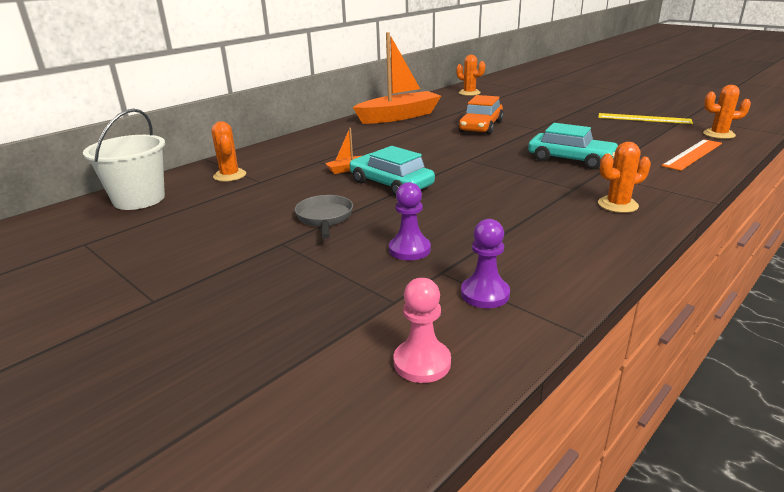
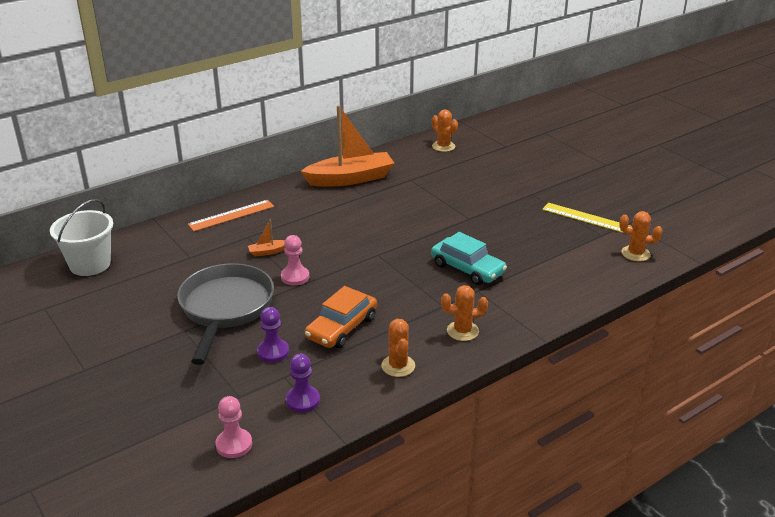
camera: 10 degrees right, 5 degrees up
(230, 175) = (167, 245): orange cactus -> orange cactus (398, 366)
(325, 218) = (225, 309): grey pan -> grey pan, size x2.04
(391, 184) = (295, 277): turquoise car -> pink pawn
(481, 126) = (419, 207): orange car -> orange car (341, 327)
(692, 154) = (583, 278): orange ruler -> orange ruler (231, 215)

